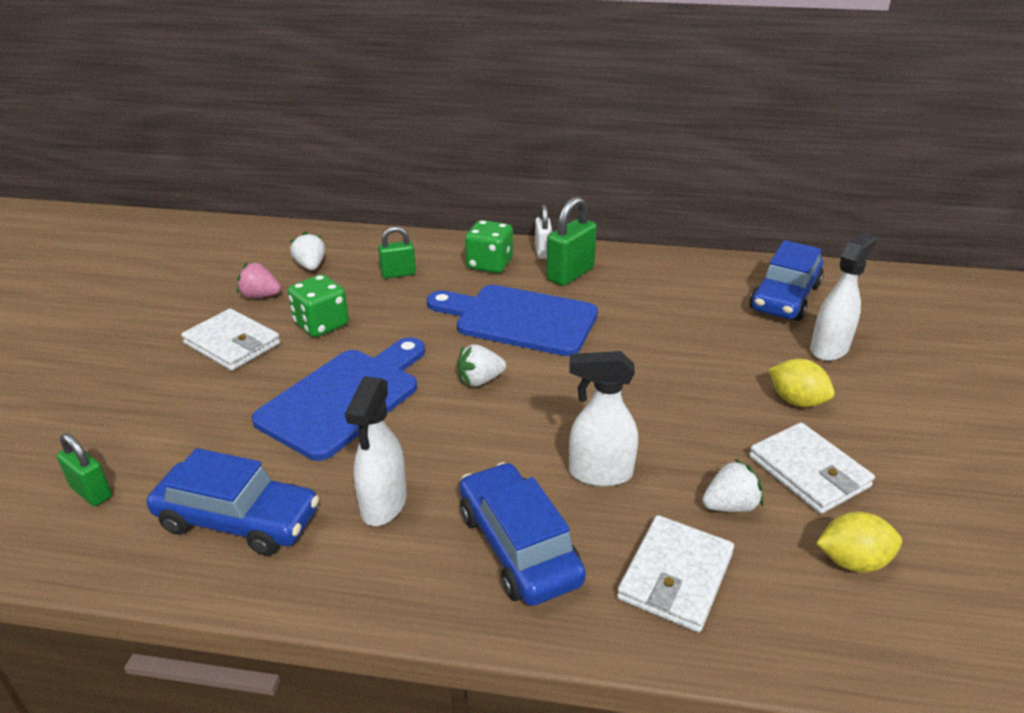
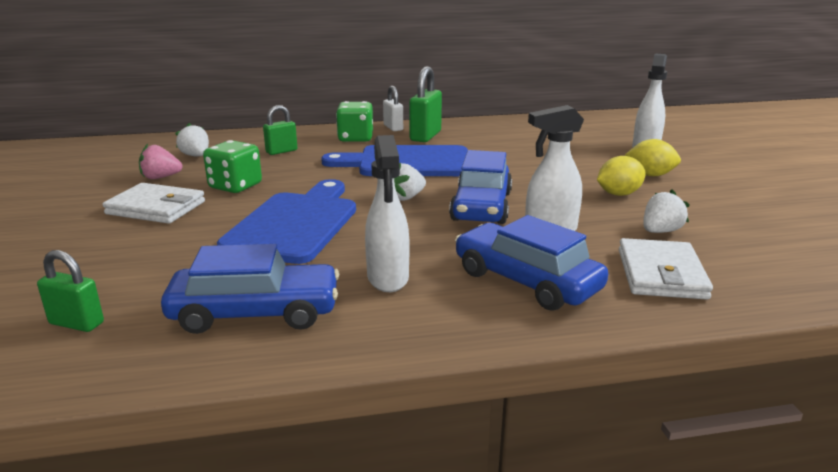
camera: 20 degrees left, 10 degrees down
(784, 297) = (591, 129): blue car -> blue car (481, 206)
(808, 471) = (694, 206): white wallet -> none
(852, 561) = (769, 243): yellow lemon -> yellow lemon (618, 194)

